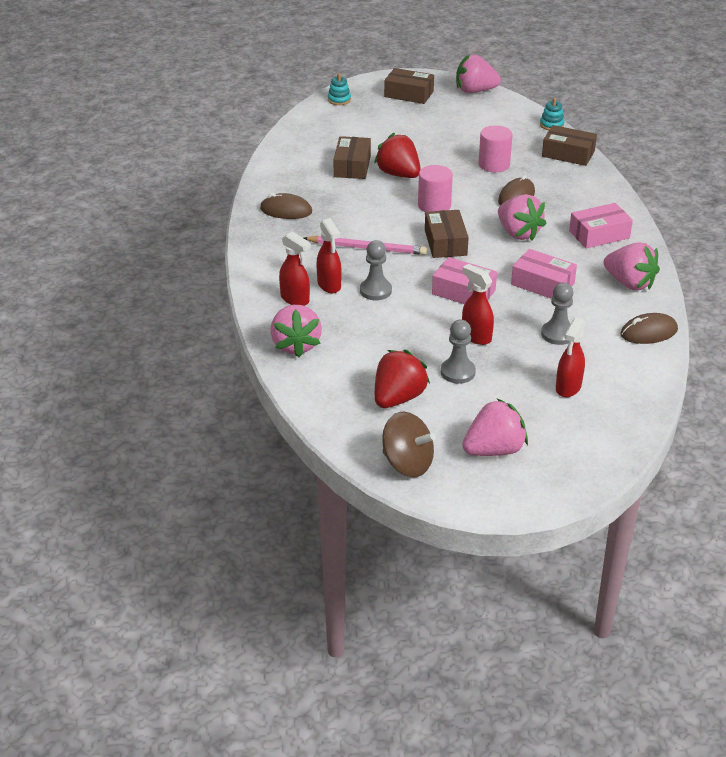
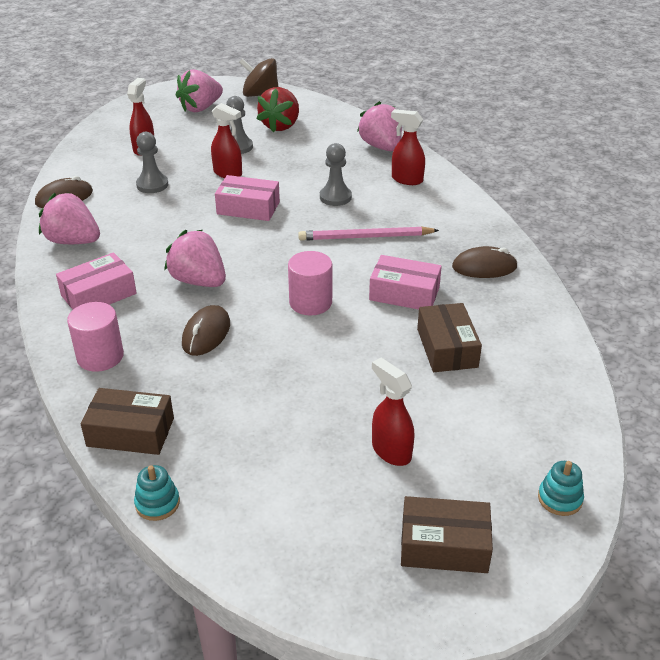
camera: 165 degrees right, 0 degrees up
(329, 285) = (382, 195): red spray bottle -> red spray bottle (391, 451)
(399, 174) = (376, 344): red strawberry -> none
(445, 243) = (282, 256): brown box -> none
(475, 91) = (318, 586): pink strawberry -> none
(494, 164) = (246, 387): pink cylinder -> pink cylinder (100, 356)
(542, 284) = (167, 227): pink box -> pink box (404, 293)

